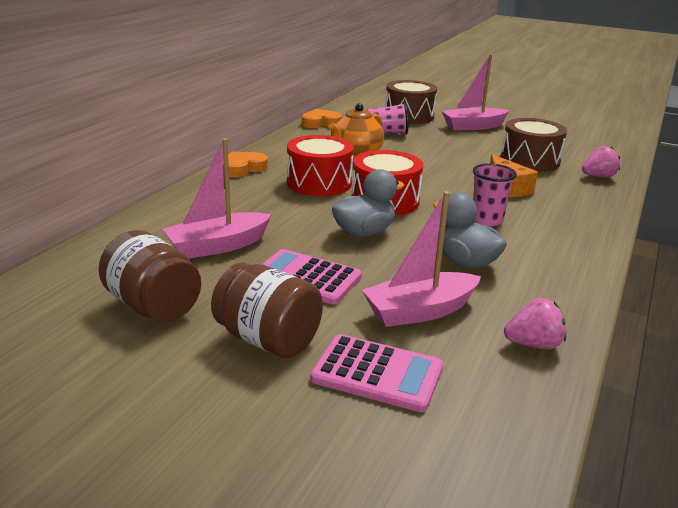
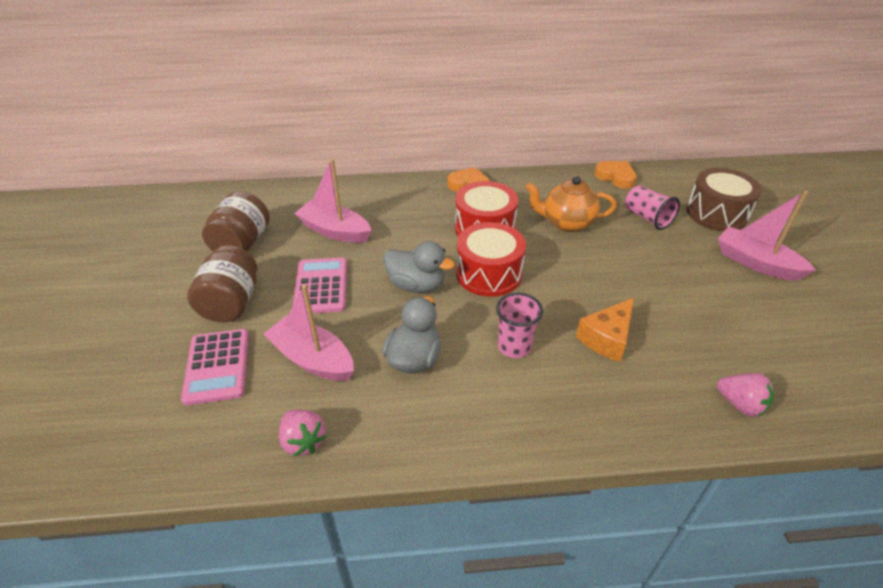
camera: 60 degrees right, 15 degrees up
(530, 161) = (712, 334): brown drum -> none

